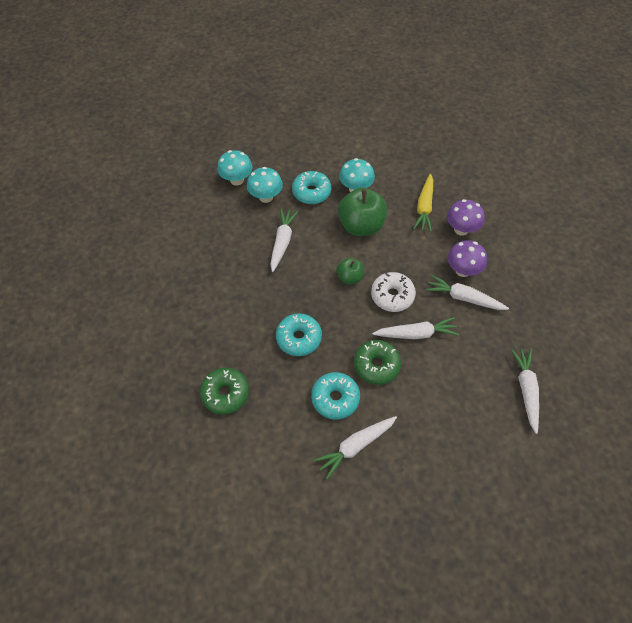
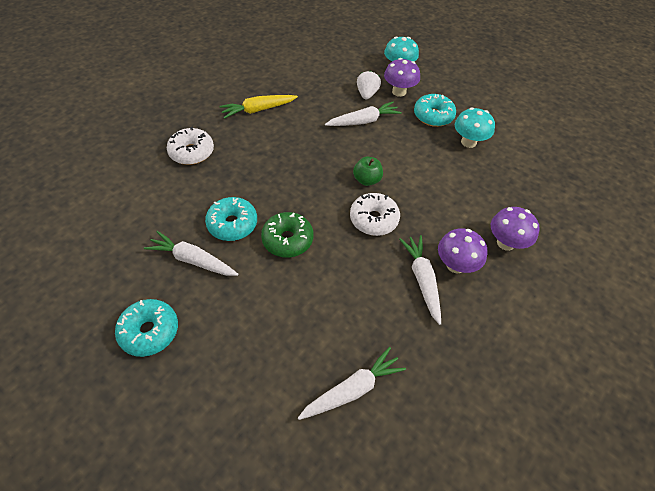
camera: 55 degrees right, 5 degrees down
(225, 393) = (192, 152): green donut -> white donut
(251, 221) = (367, 94): none -> white strawberry
(266, 197) = (399, 92): turquoise mushroom -> purple mushroom
(299, 338) = (276, 173): turquoise donut -> turquoise donut (149, 331)
(361, 226) = (431, 163): green apple -> none
(416, 334) = (346, 256): white carrot -> none
(424, 207) = (501, 201): yellow carrot -> yellow carrot (258, 110)

